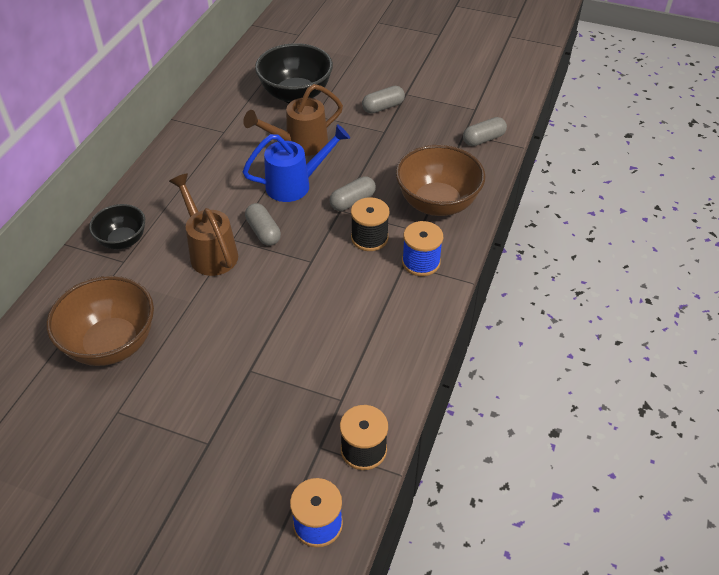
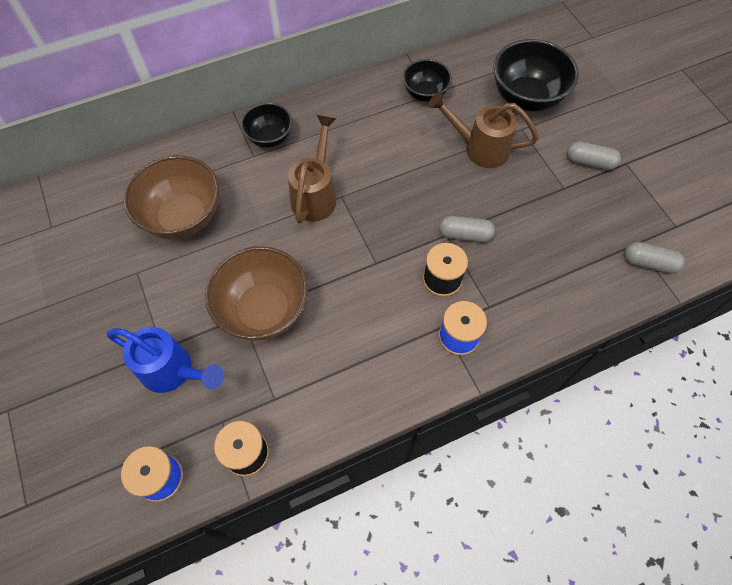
camera: 45 degrees right, 15 degrees up
(218, 135) = (425, 93): none -> black bowl
(263, 232) = (369, 208): grey capsule -> none
(296, 184) = (437, 184): blue watering can -> blue watering can (174, 371)
(437, 203) = (533, 293): brown bowl -> brown bowl (263, 310)

